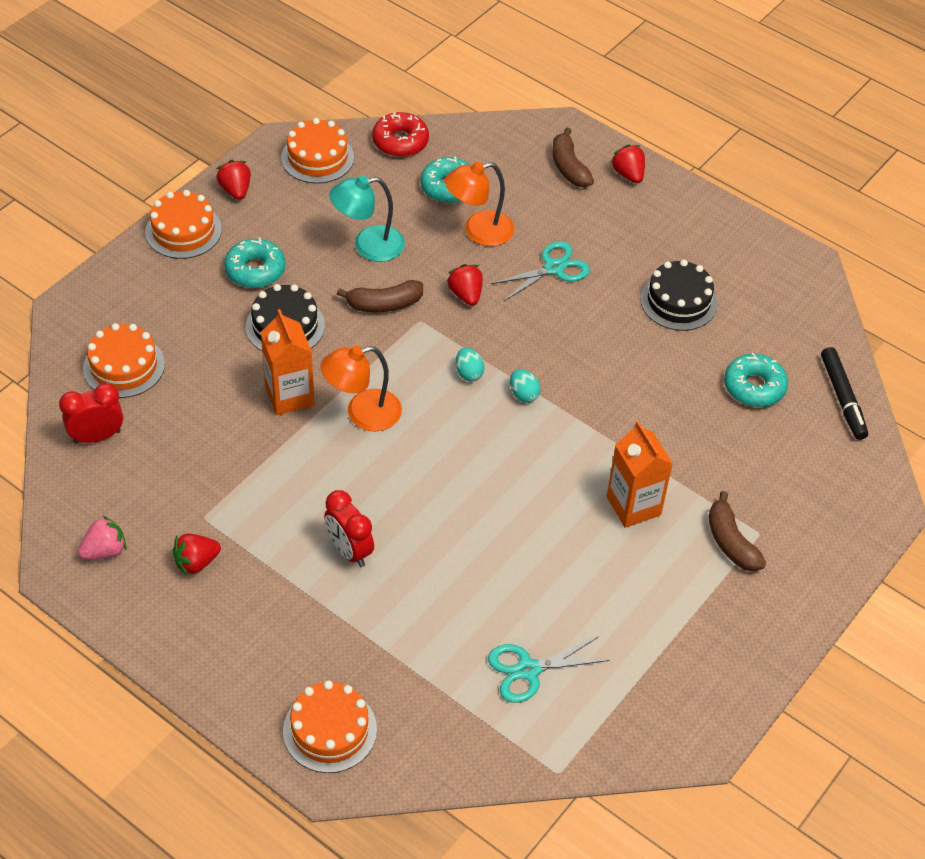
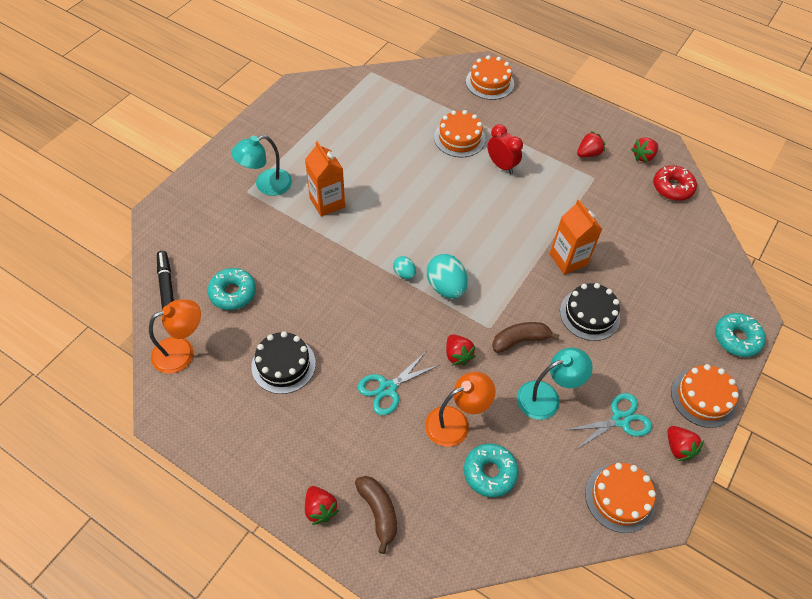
camera: 175 degrees right, 5 degrees up
(97, 437) = (682, 222): red clock -> none
(105, 551) = (643, 156): pink strawberry -> red strawberry
(124, 366) = (690, 272): orange cake -> orange cake (459, 138)
(255, 270) = (630, 363): turquoise donut -> turquoise donut (736, 338)
(362, 413) = (515, 250): orange lamp -> orange lamp (182, 351)
(400, 141) = (547, 529): red donut -> red donut (672, 187)
(468, 373) = (446, 287): turquoise egg -> turquoise egg, size x1.84
(528, 670) = (389, 113): turquoise scissors -> turquoise scissors (620, 420)
(730, 542) = (266, 185): brown banana -> turquoise lamp

